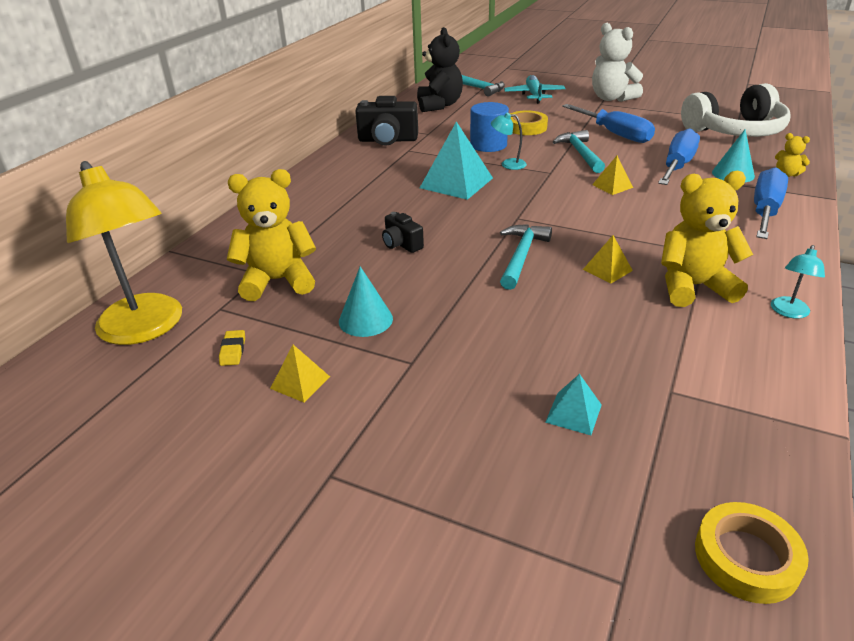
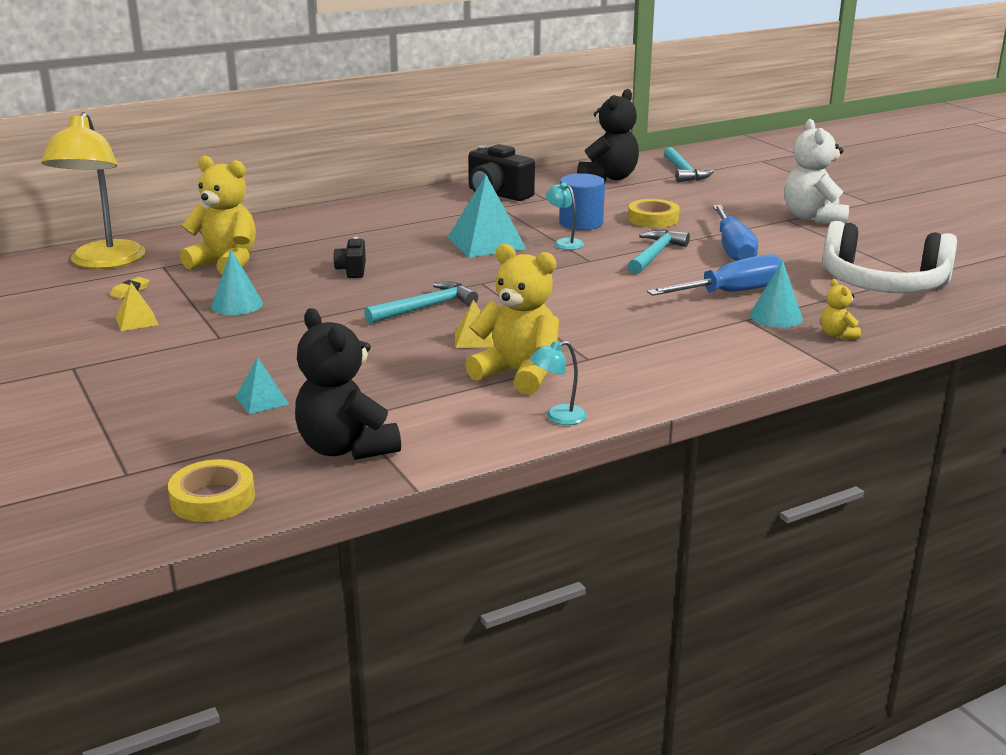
camera: 35 degrees right, 10 degrees down
(534, 95) = (730, 193): turquoise plane -> none
(612, 186) = (623, 287): yellow pyramid -> none
(727, 426) = (346, 448): none -> black teddy bear
(765, 211) = (728, 352): blue screwdriver -> none

